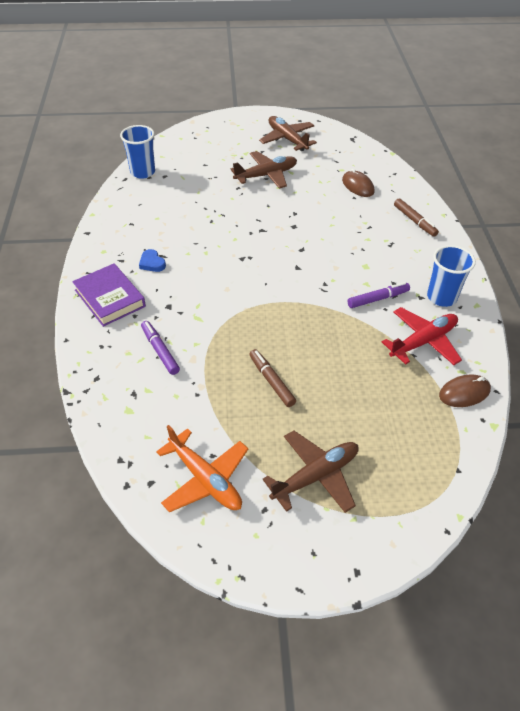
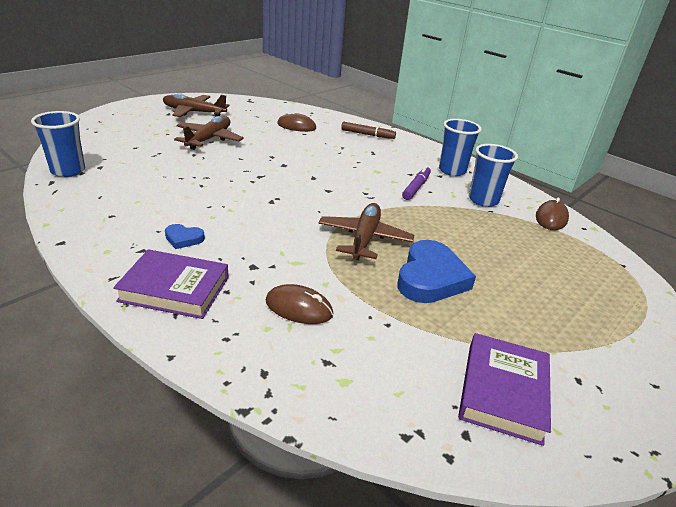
camera: 45 degrees left, 15 degrees down
(160, 351) = (299, 308): purple marker -> brown mouse
(205, 479) = (503, 391): orange plane -> purple book
(271, 381) = (430, 278): brown marker -> blue heart
(316, 476) = (566, 326): brown plane -> brown plane (364, 238)
(423, 341) = (483, 200): red plane -> blue cup

